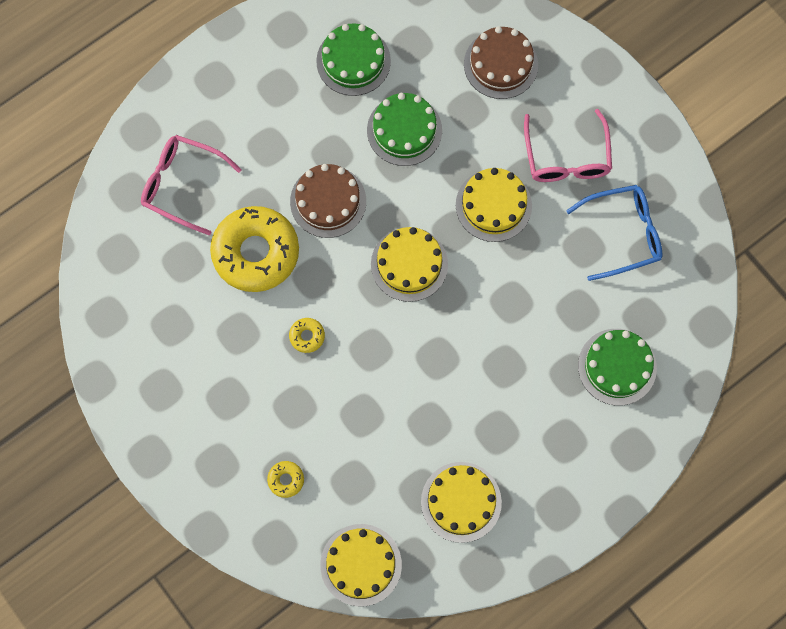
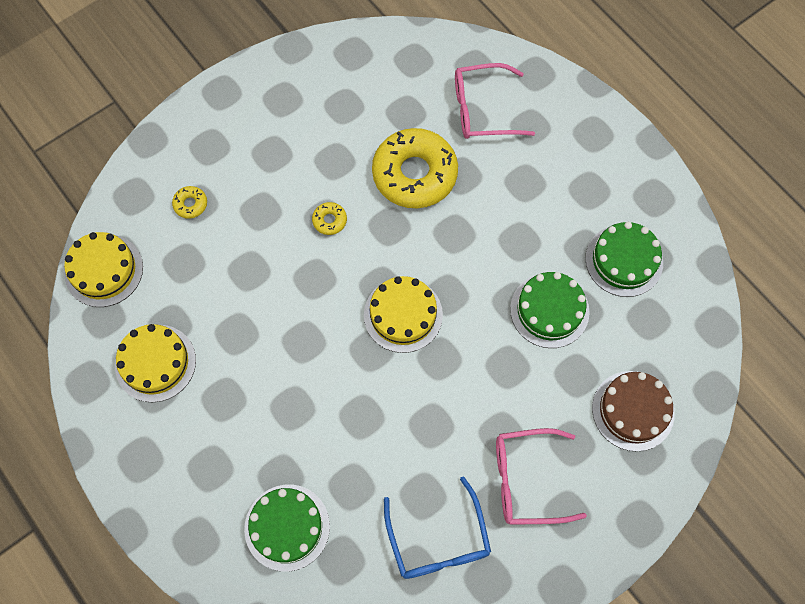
camera: 90 degrees right, 5 degrees down
(182, 185) = (482, 109): pink glasses -> pink glasses turned 120 degrees counterclockwise
(328, 201) = (469, 238): brown cake -> none
(493, 205) = (469, 400): yellow cake -> none

